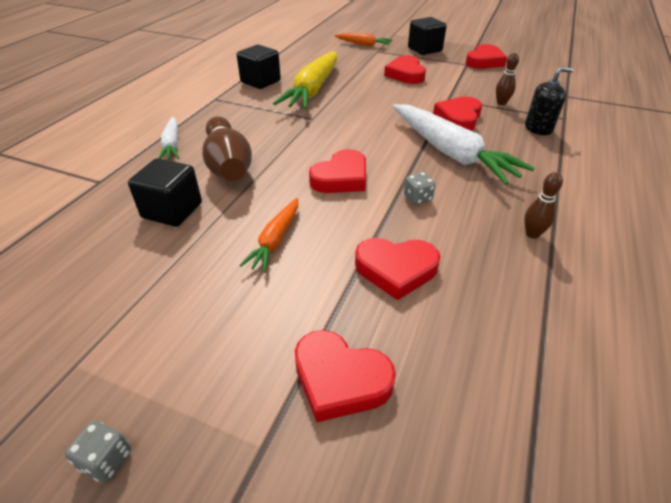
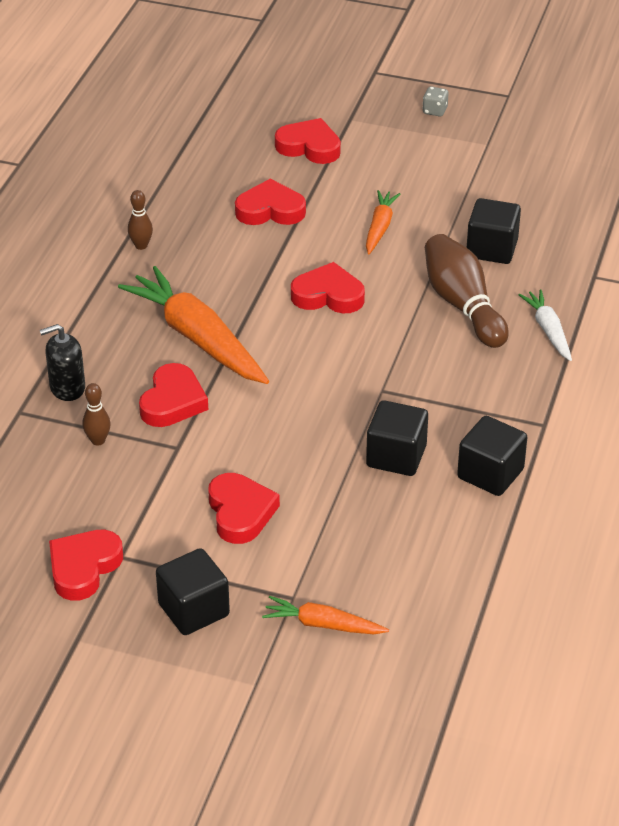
camera: 175 degrees right, 0 degrees up
(313, 90) = (396, 456): yellow carrot -> black cube
(341, 178) = (328, 295): red heart -> red heart turned 60 degrees clockwise
(417, 198) = (245, 276): grey dice -> none
(450, 153) = (197, 338): white carrot -> orange carrot

